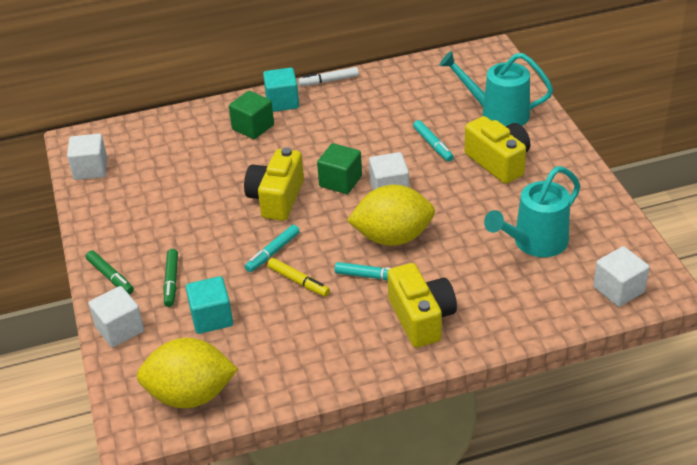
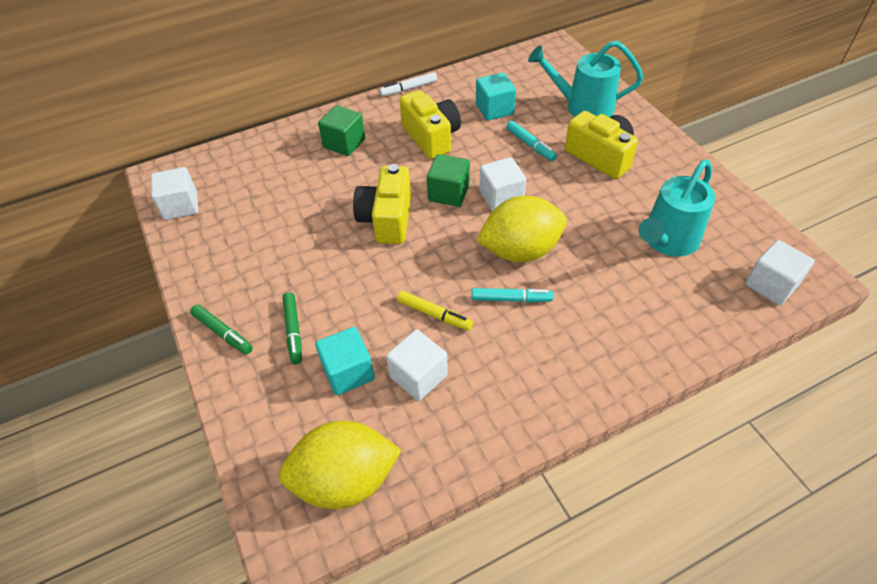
camera: 10 degrees left, 10 degrees up
(120, 329) = (245, 400): white cube -> white cube (418, 376)
(273, 252) = (398, 282): turquoise marker -> none
(282, 102) = (368, 114): turquoise cube -> turquoise cube (494, 109)
(421, 318) = (579, 344): yellow camera -> yellow camera (431, 137)

